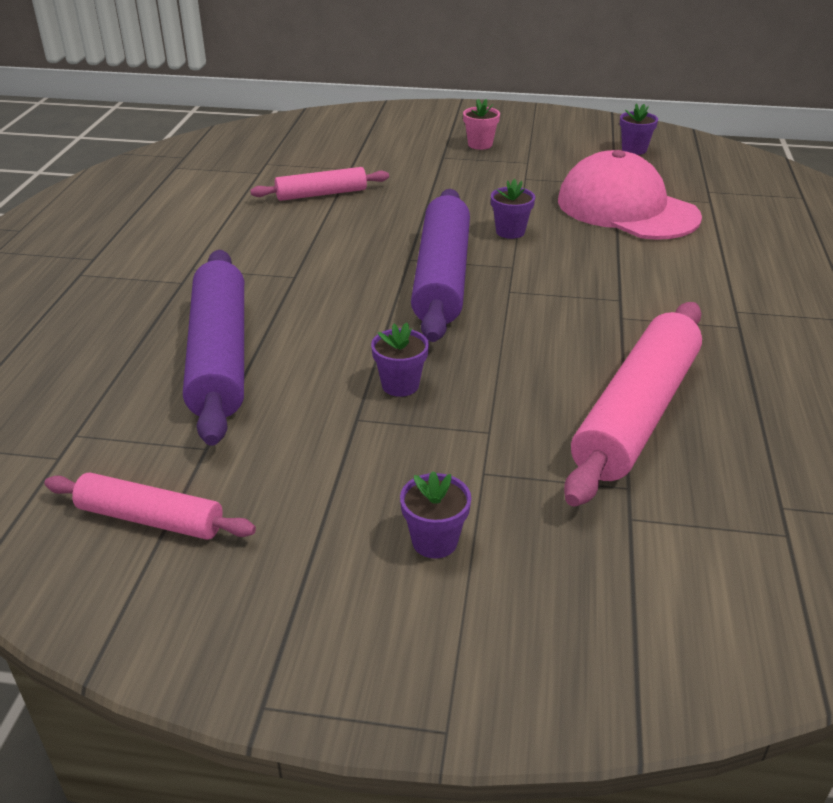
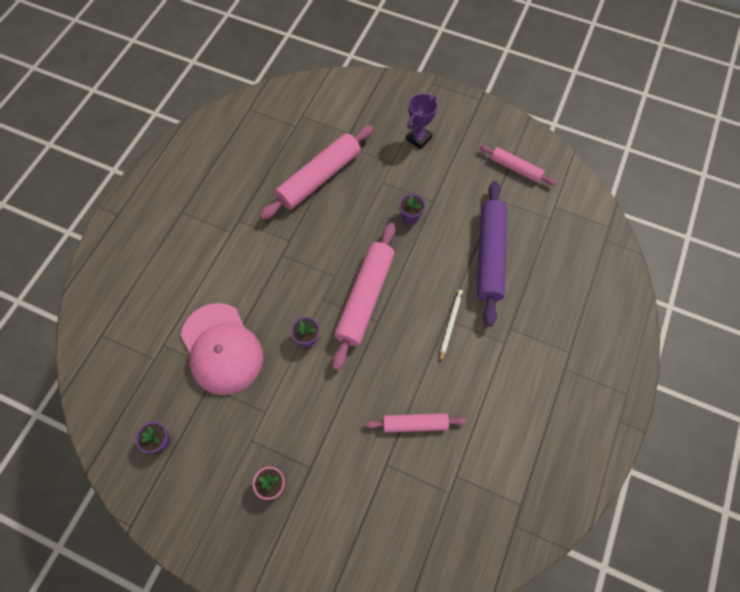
camera: 165 degrees left, 30 degrees up
(287, 272) = (450, 324): none -> white pencil
(434, 541) = (418, 138): purple flower pot -> purple trophy
(442, 277) = (365, 298): purple rolling pin -> pink rolling pin

